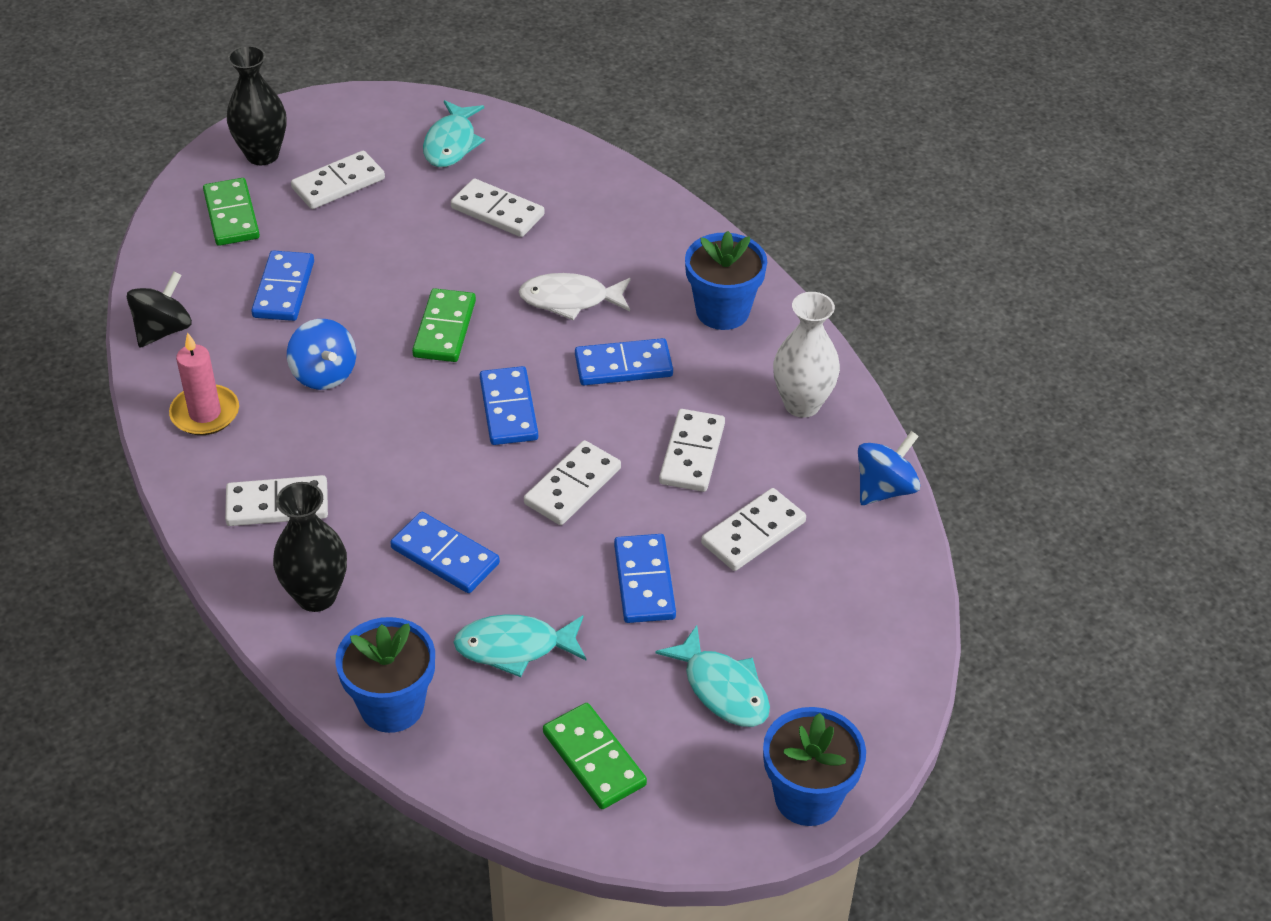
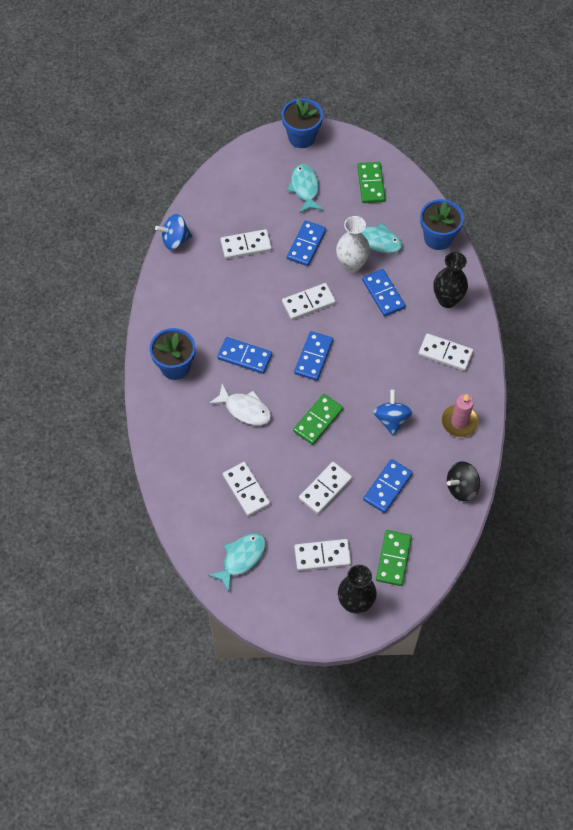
camera: 150 degrees left, 15 degrees up
(692, 453) = (245, 295): white domino -> white domino (325, 489)
(802, 404) = (177, 297): white vase -> white vase (351, 265)

